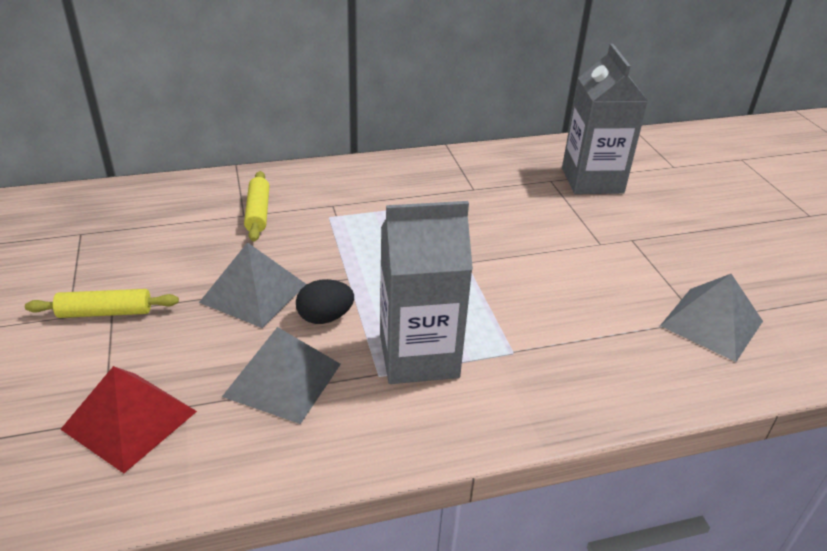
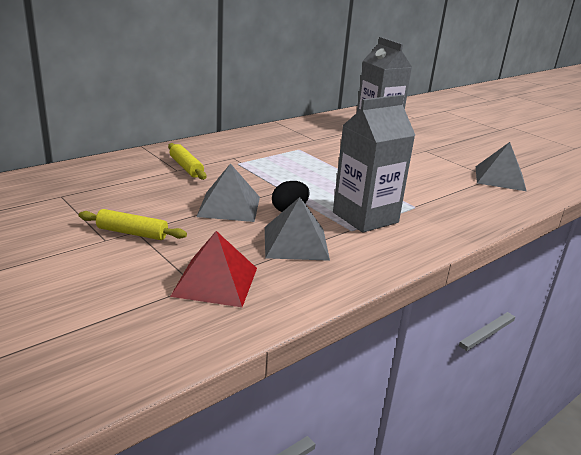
camera: 25 degrees left, 10 degrees down
(105, 312) = (132, 233): yellow rolling pin -> yellow rolling pin turned 45 degrees clockwise

